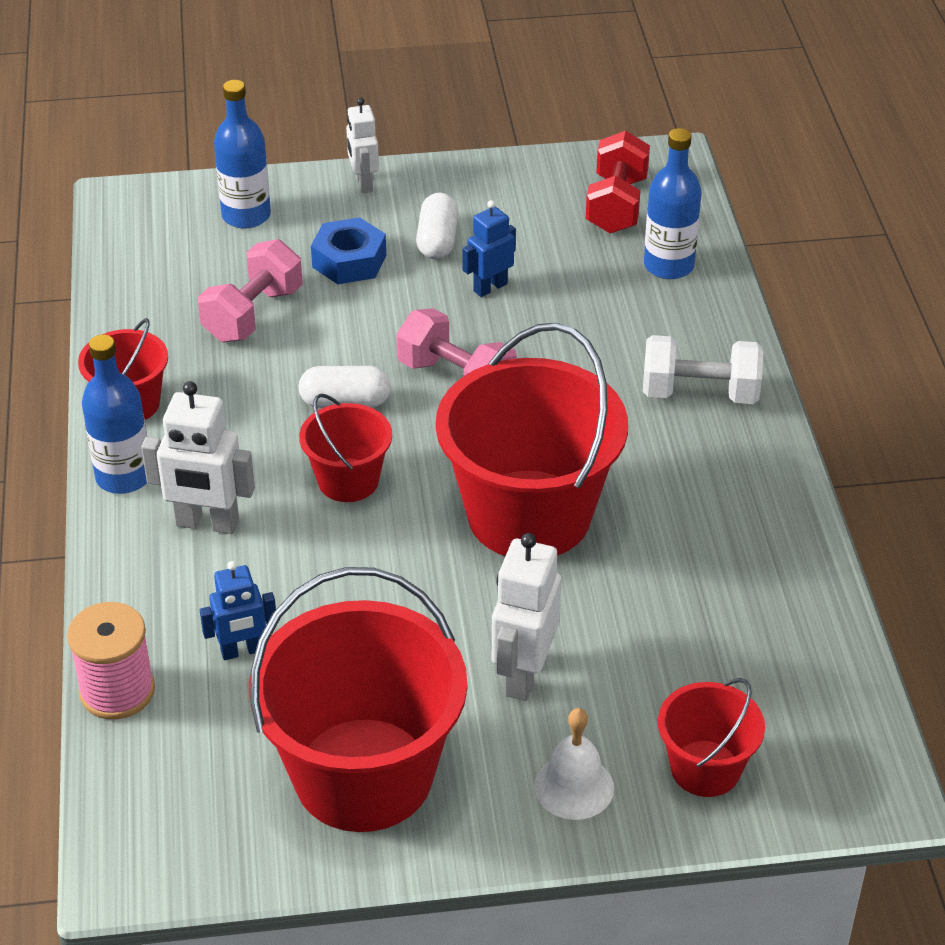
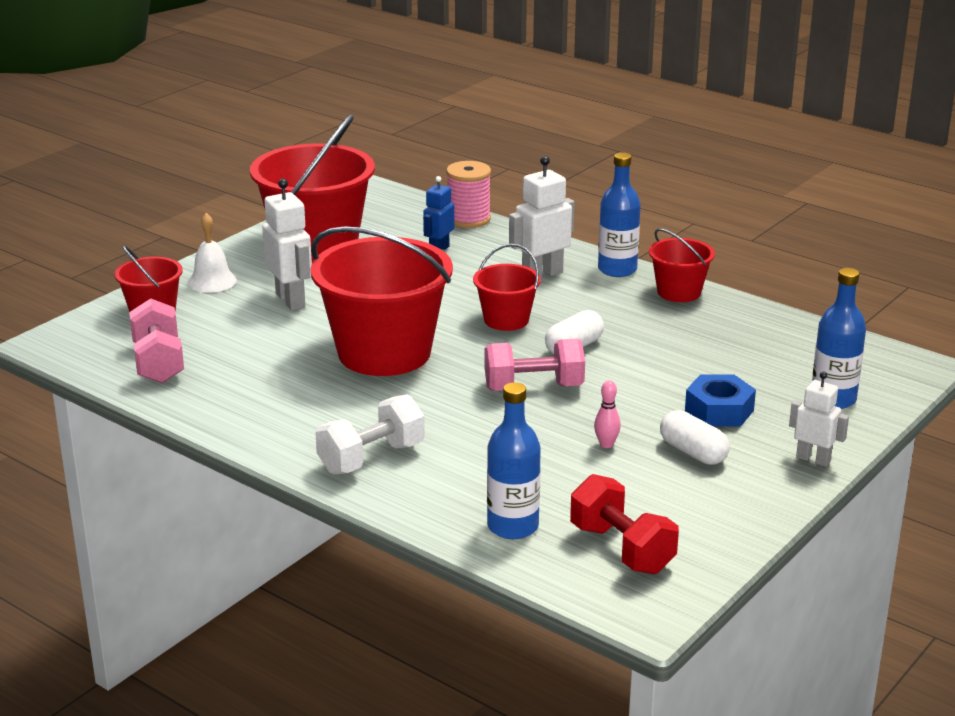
camera: 135 degrees right, 15 degrees down
(253, 314) = (709, 356): pink dumbbell -> pink dumbbell (158, 363)
(490, 287) = (606, 444): blue robot -> pink bowling pin

